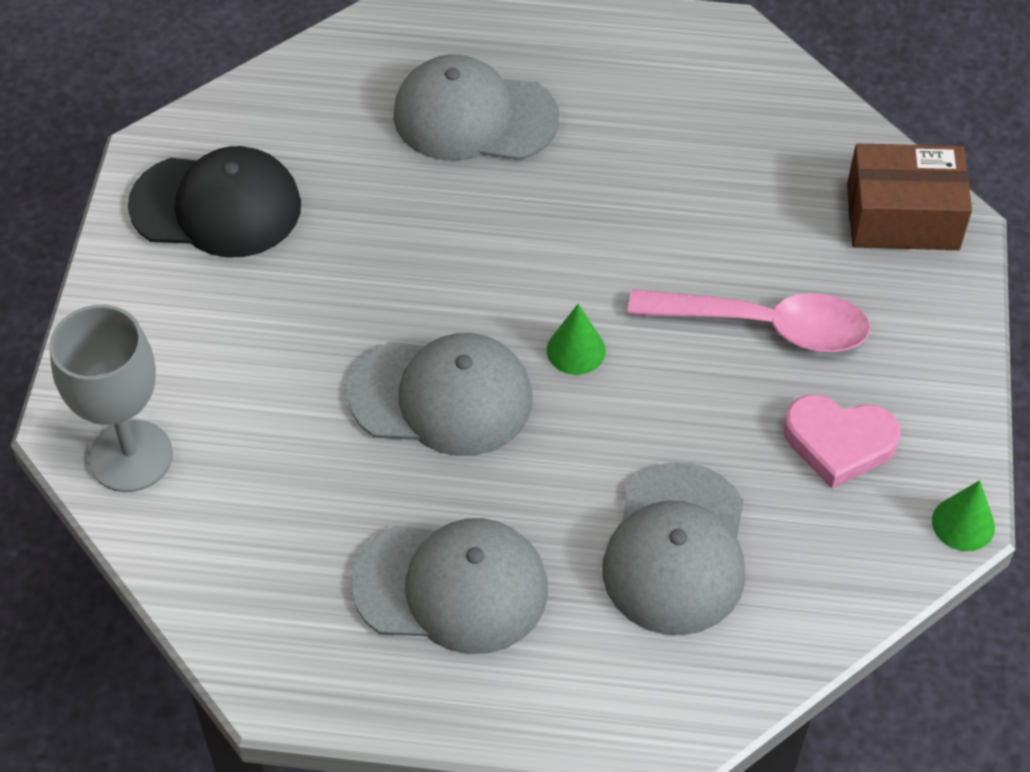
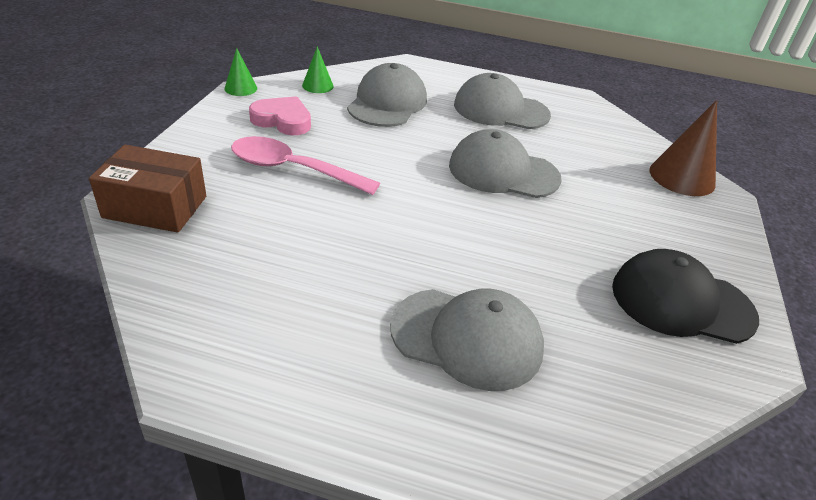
camera: 175 degrees left, 15 degrees down
(131, 456) = (682, 177): grey goblet -> brown cone
(576, 350) = (417, 178): green cone -> green cone (317, 86)

